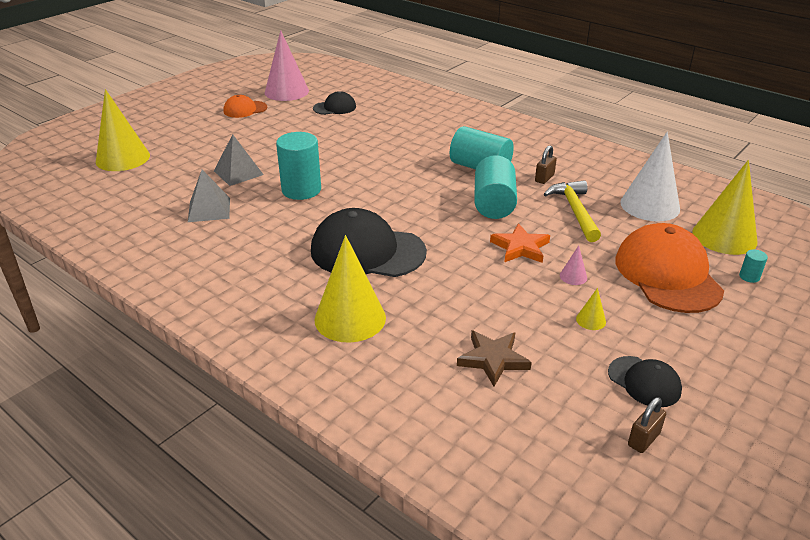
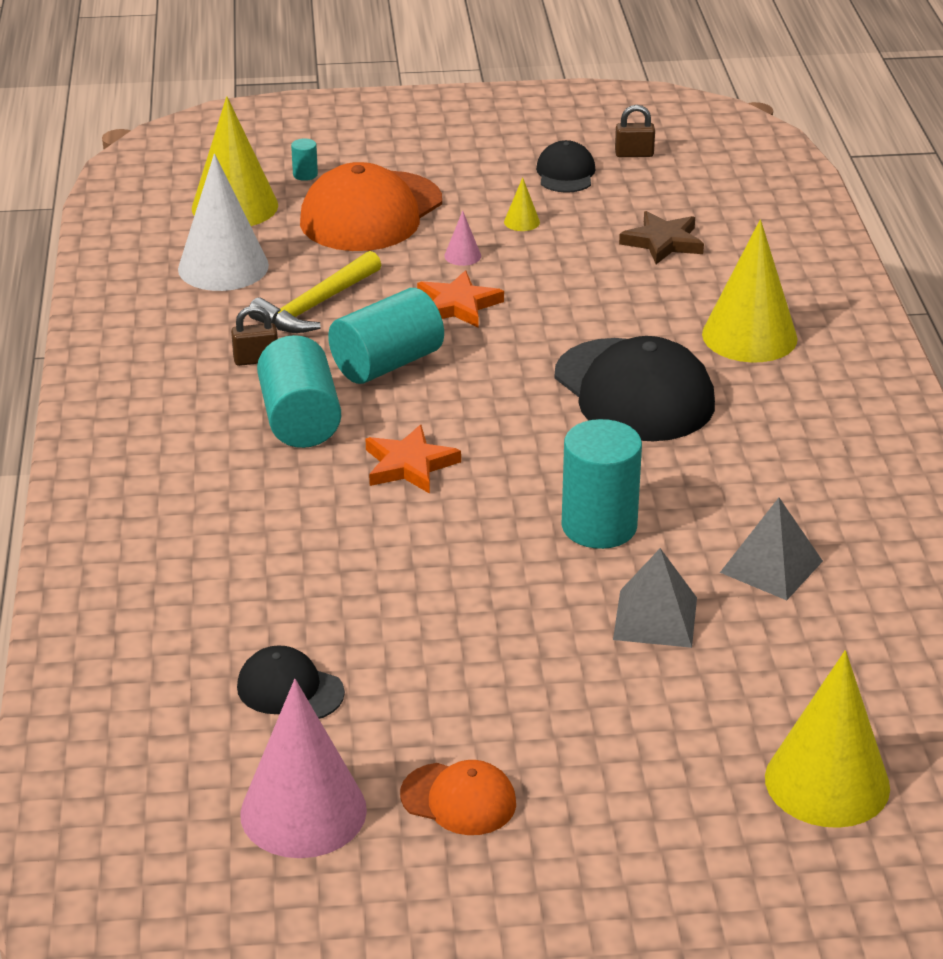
camera: 135 degrees left, 0 degrees up
(410, 174) = (409, 465): none -> orange star

